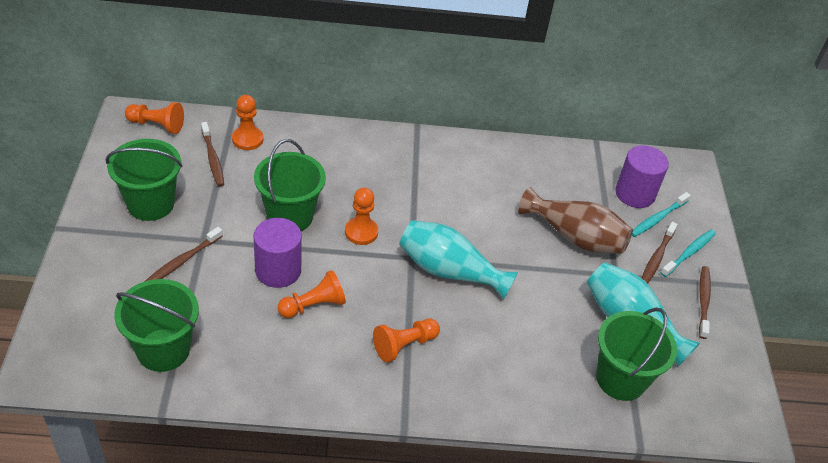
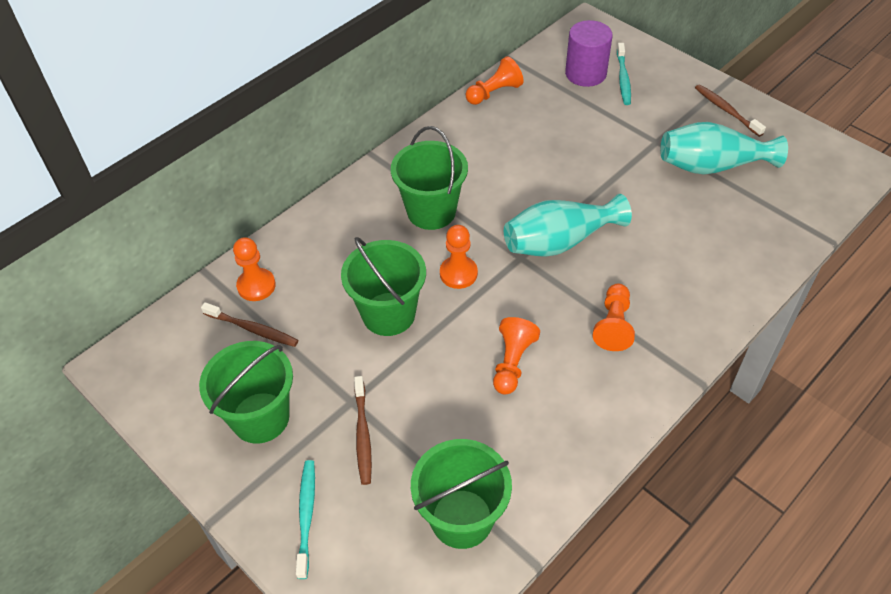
camera: 40 degrees left, 5 degrees up
(157, 125) = (156, 348): orange pawn -> orange pawn (494, 93)
(278, 270) = (446, 364): purple cylinder -> none
(575, 237) = (597, 139): brown vase -> none
(621, 379) = (761, 209): green bucket -> green bucket (431, 211)
(657, 257) = (661, 106): brown toothbrush -> none
(689, 253) = (673, 86): turquoise toothbrush -> turquoise toothbrush (306, 516)

